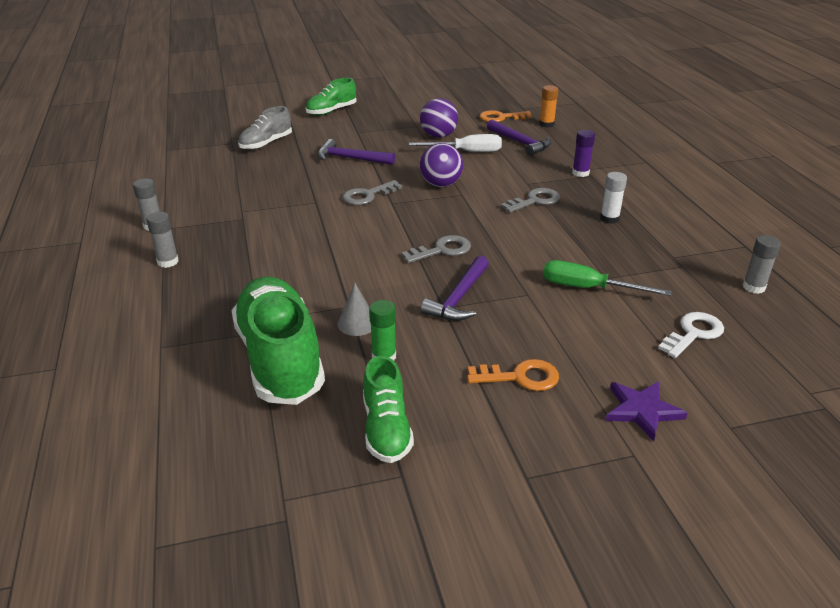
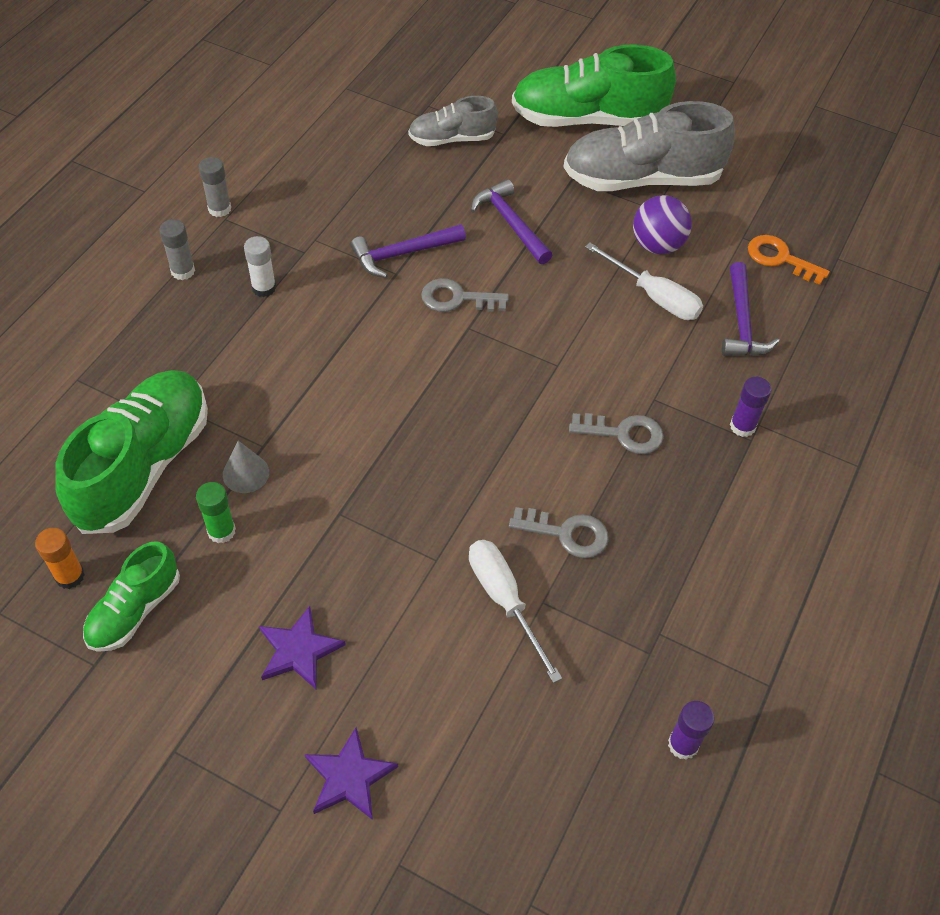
camera: 40 degrees right, 20 degrees up
(331, 111) = (588, 119): green shoe -> green shoe, size x1.80
(393, 119) = (642, 179): none -> grey shoe
(441, 184) = (554, 333): purple ball -> none
(442, 250) = (431, 436): grey key -> grey key (567, 533)
(459, 298) = (367, 513): purple hammer -> purple hammer (402, 254)
(520, 377) = (299, 650): orange key -> purple star
(546, 124) = (824, 309): orange glue stick -> orange glue stick (70, 576)
(588, 288) = (504, 600): green screwdriver -> white screwdriver
(609, 219) = (670, 523): white glue stick -> white glue stick (264, 288)
(693, 333) = (525, 742): white key -> none
(753, 287) = (683, 744): grey glue stick -> purple glue stick

